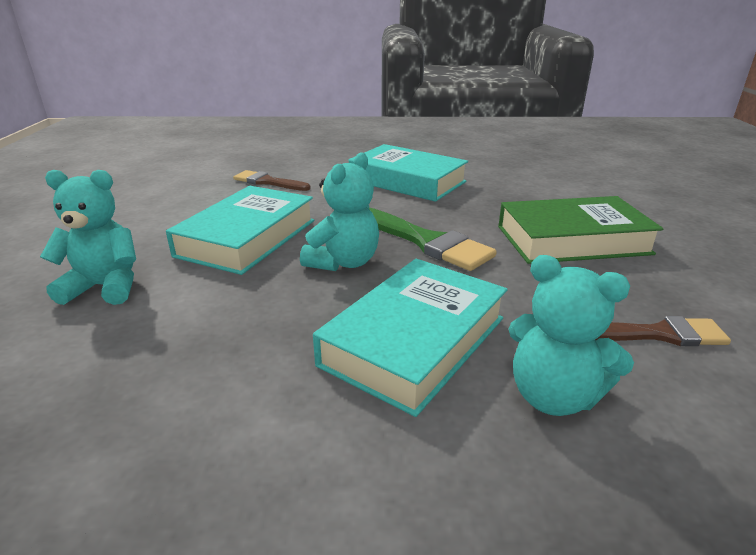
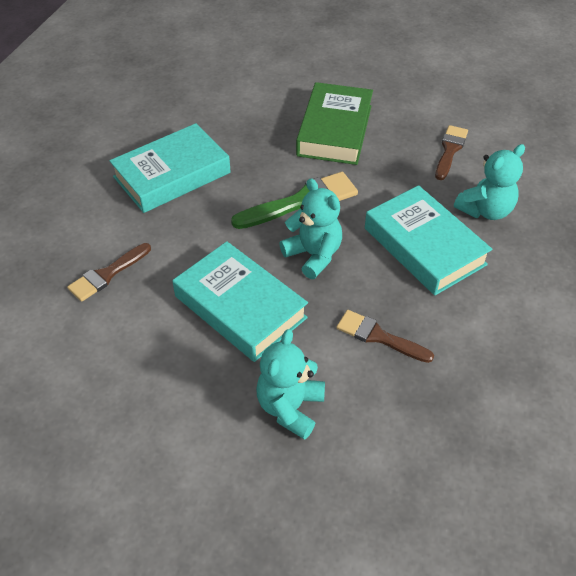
camera: 70 degrees left, 20 degrees up
(221, 328) = (378, 336): none -> brown brush

